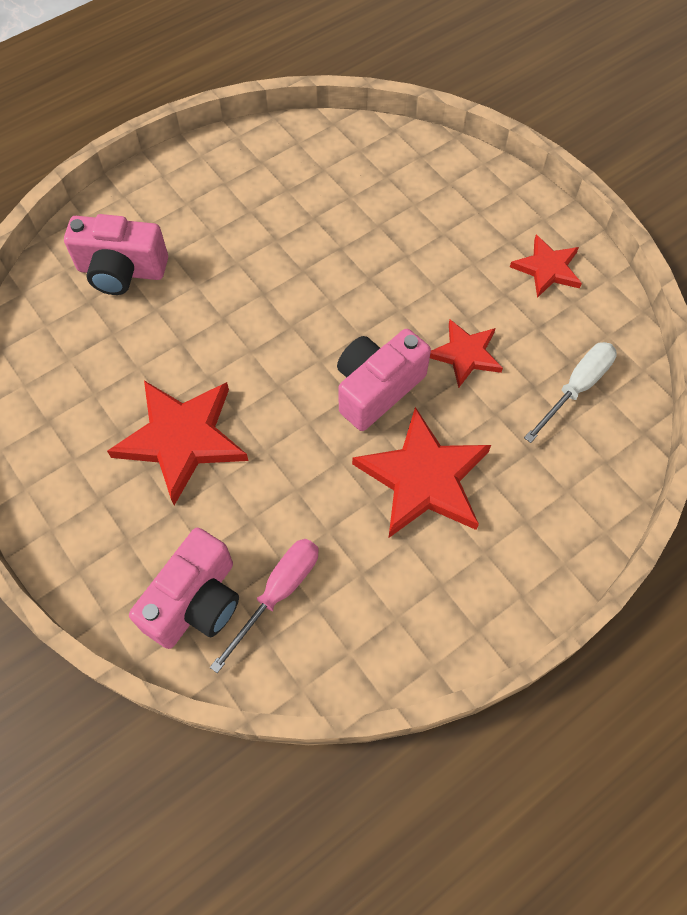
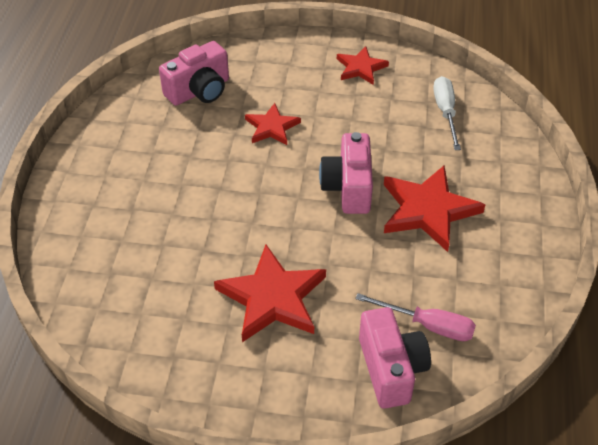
camera: 45 degrees left, 15 degrees down
(121, 271) = (111, 241): pink camera -> pink camera (199, 91)
(278, 593) = (428, 325): pink screwdriver -> pink screwdriver turned 120 degrees clockwise
(465, 354) = (372, 137): red star -> red star (272, 127)

